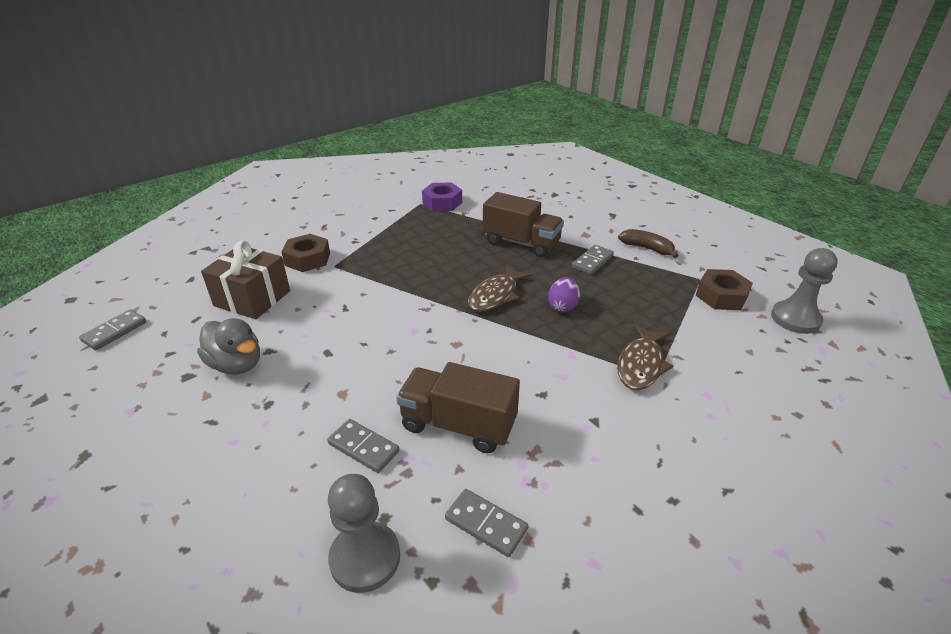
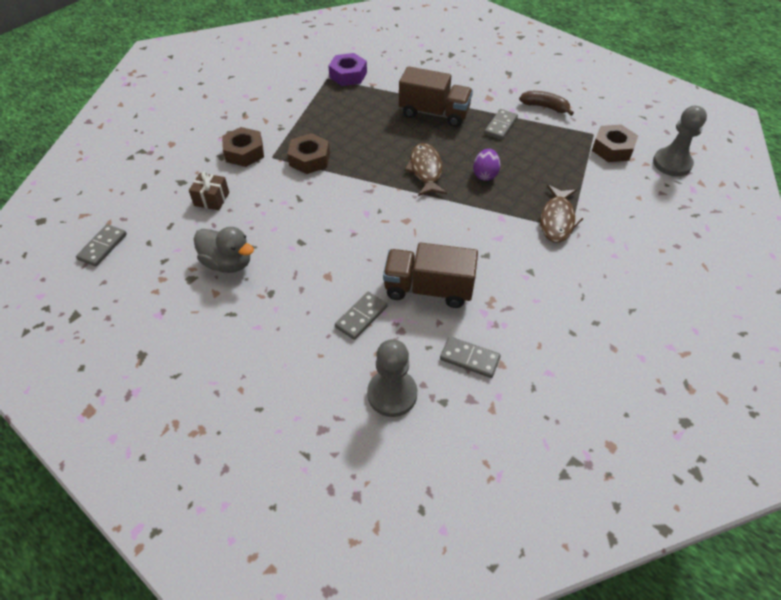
camera: 10 degrees left, 15 degrees up
(252, 298) = (211, 199): brown gift -> brown gift, size x0.56
(363, 447) = (361, 317): grey domino -> grey domino turned 75 degrees counterclockwise
(372, 272) = (309, 159): none -> brown nut
(495, 295) = (425, 170): brown fish -> brown fish turned 150 degrees clockwise

